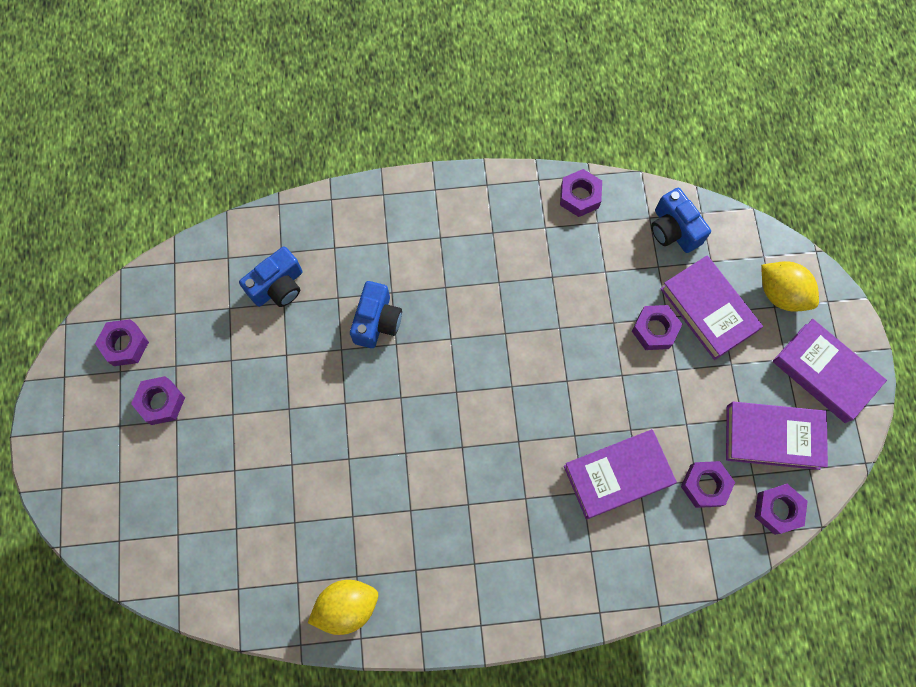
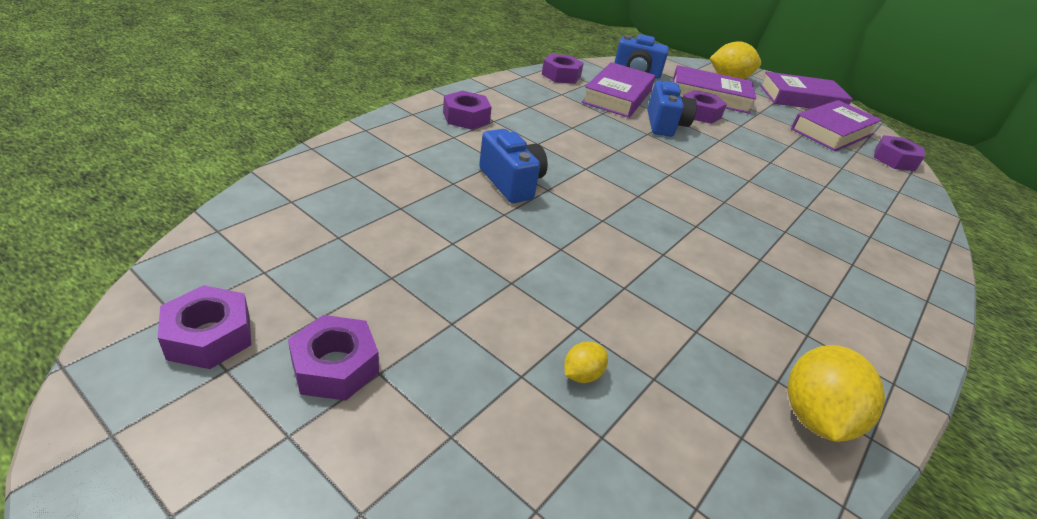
camera: 50 degrees left, 35 degrees down
(262, 492) = (582, 374): none -> yellow lemon
(278, 286) = (380, 199): blue camera -> blue camera (664, 124)
(617, 475) = (806, 187): purple book -> purple book (617, 96)
(705, 485) = (849, 167): purple nut -> purple nut (466, 117)

